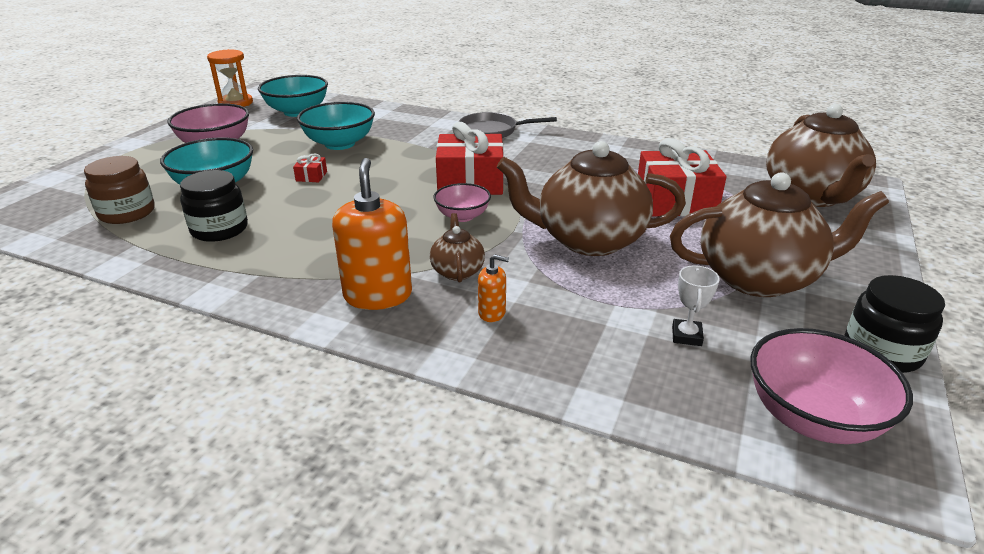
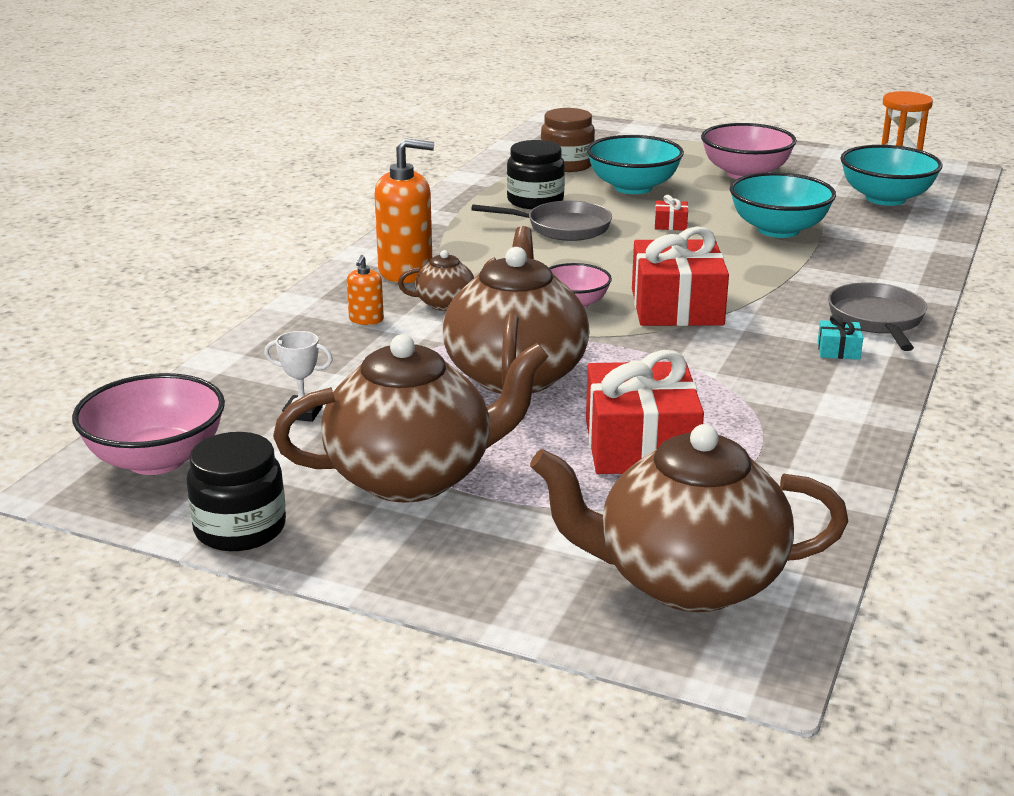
camera: 90 degrees right, 5 degrees down
(297, 218) = (563, 228): none -> grey pan
(535, 143) = (838, 350): none -> turquoise gift
(759, 278) = (413, 477): brown teapot -> brown teapot turned 105 degrees counterclockwise

